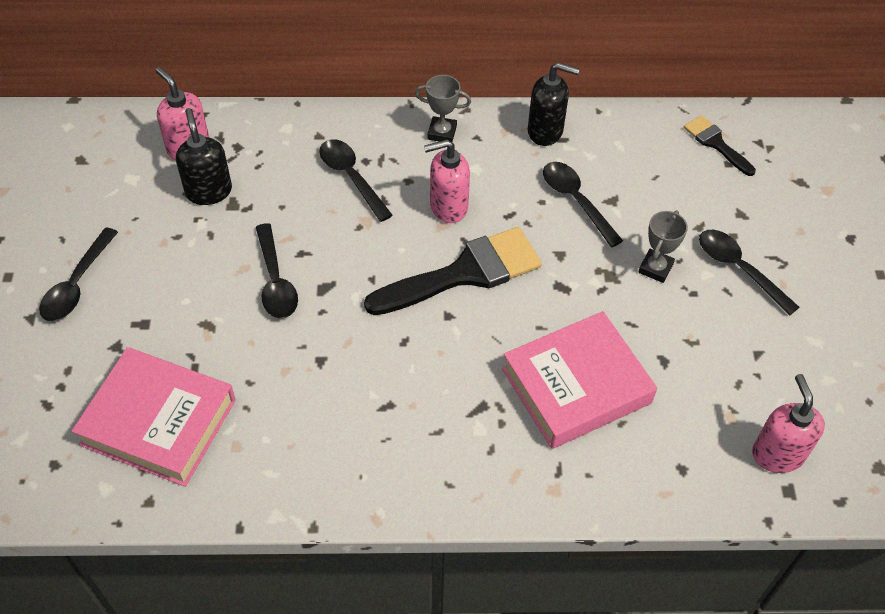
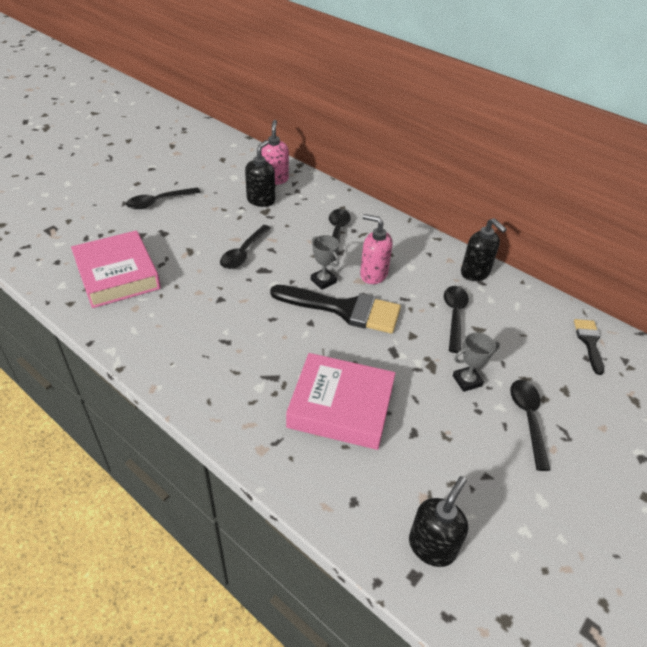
camera: 40 degrees right, 10 degrees down
(442, 132) = (411, 241): grey trophy -> grey trophy (323, 281)
(777, 454) = (432, 546): pink soap dispenser -> black soap dispenser

